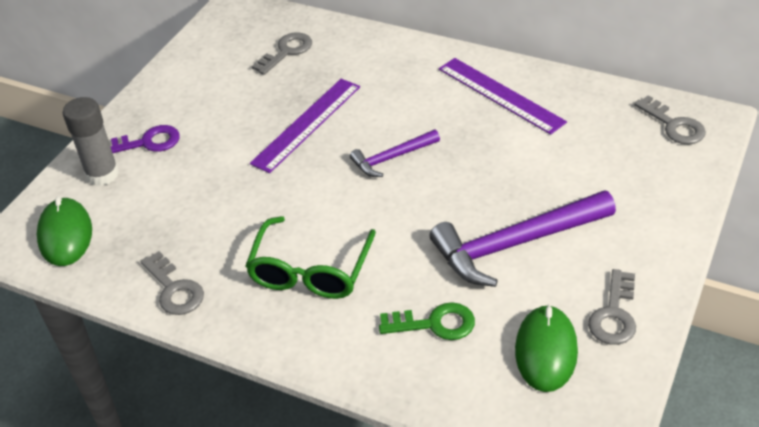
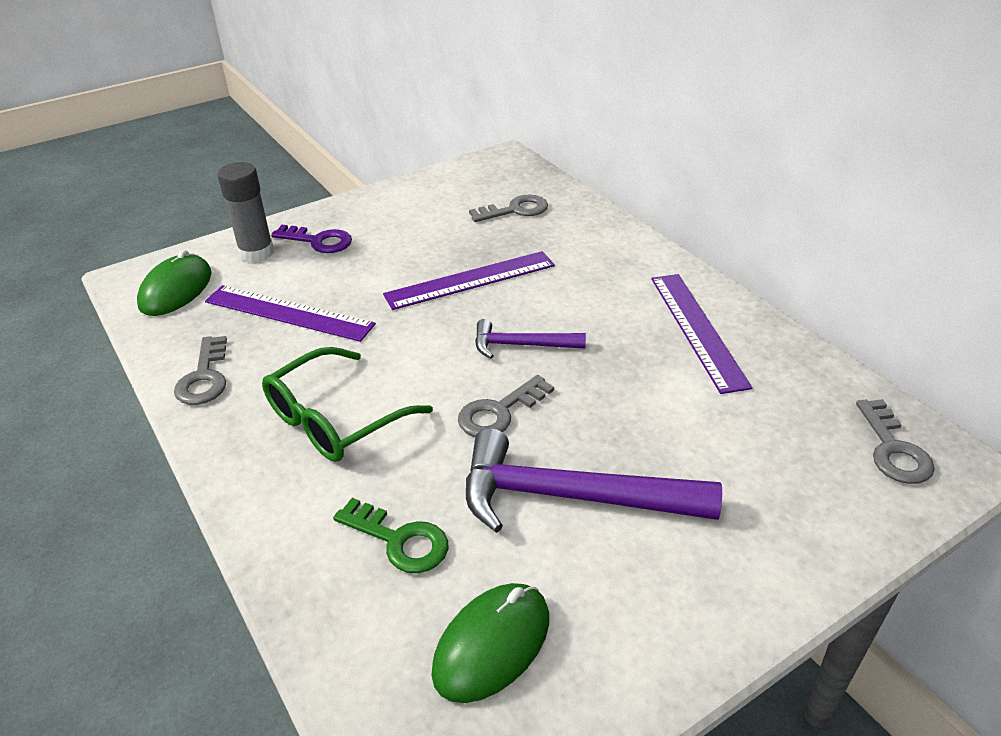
camera: 30 degrees right, 5 degrees down
(187, 211) = (288, 313): none -> purple ruler
(614, 314) = (616, 647): grey key -> grey key (499, 412)

